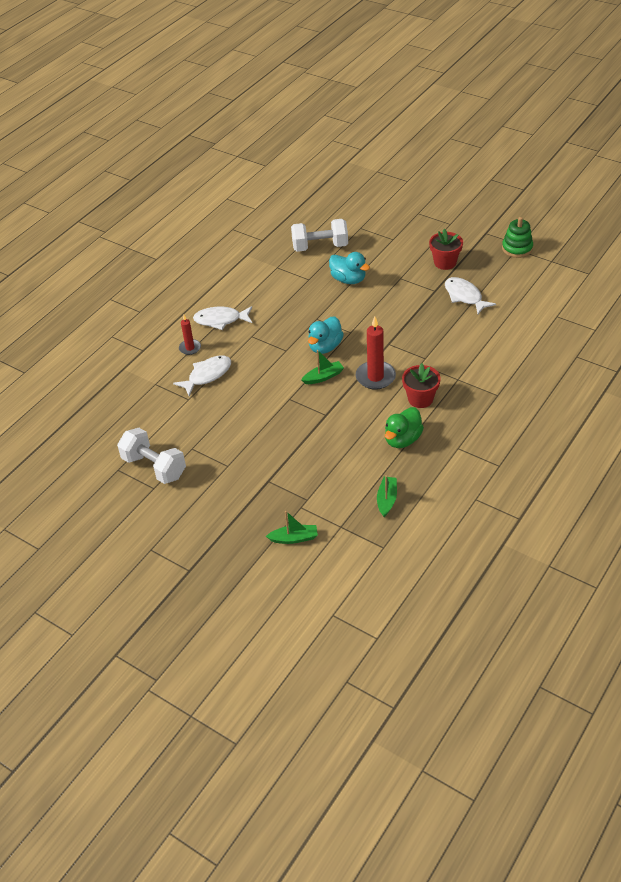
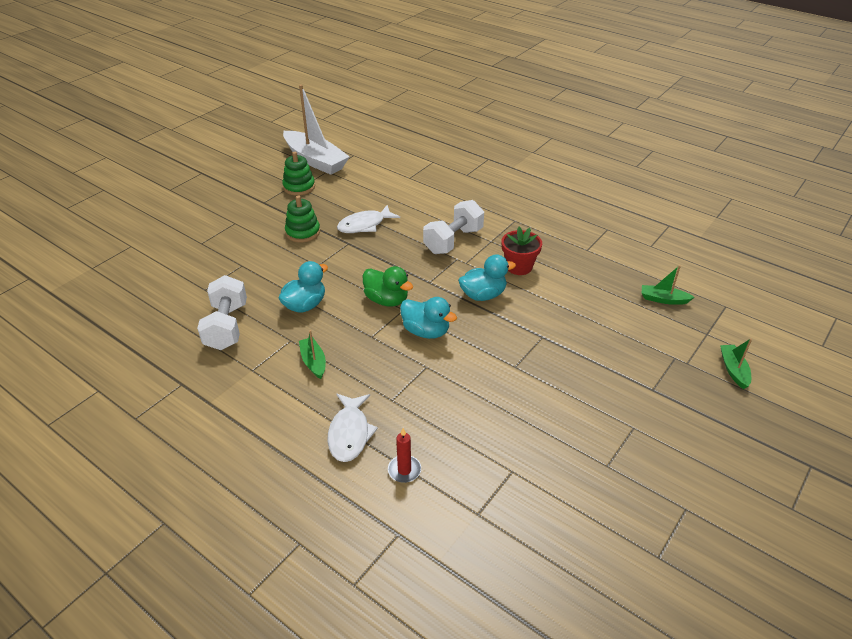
camera: 90 degrees left, 5 degrees down
(154, 467) = (647, 509): white dumbbell -> white dumbbell (453, 241)
(207, 375) = (465, 449): white fish -> none
(323, 377) = (479, 335): green boat -> green boat (313, 362)
(375, 377) = (483, 295): red candle -> turquoise duck
(402, 439) = (578, 283): green duck -> green duck (387, 300)
(445, 262) = (303, 232): red flower pot -> green stacking toy
(568, 250) = (315, 160): none -> white boat

